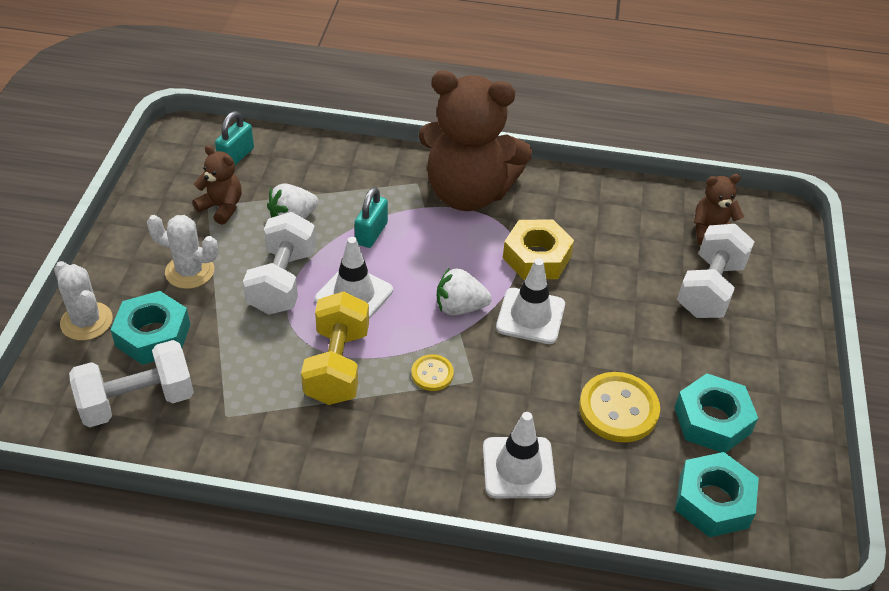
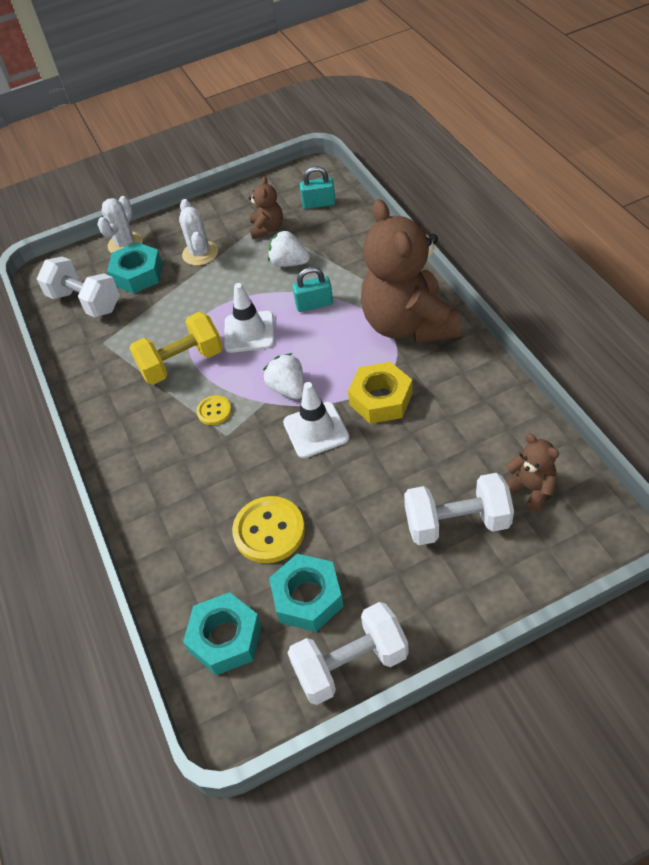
camera: 65 degrees right, 5 degrees up
(282, 281) = (230, 294): white dumbbell -> white dumbbell (350, 664)
(518, 468) = (169, 503): white traffic cone -> none

